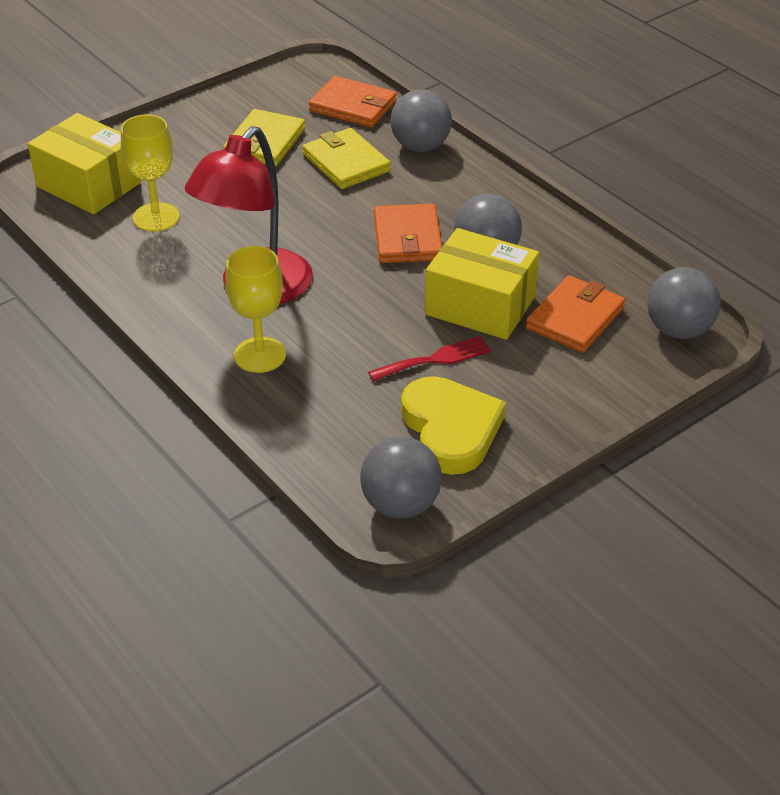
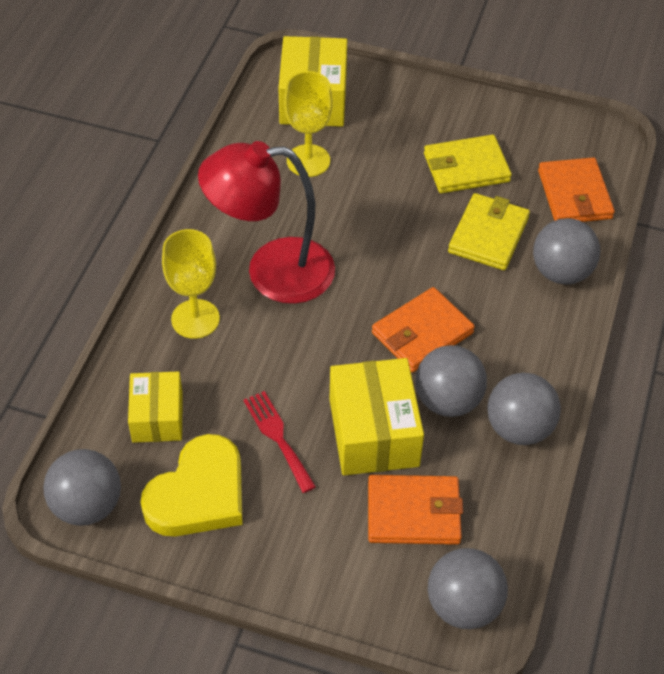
camera: 55 degrees right, 10 degrees up
(345, 422) = (157, 417): none -> yellow box
(435, 359) = (278, 437): red fork -> red fork turned 150 degrees counterclockwise
(545, 232) = (519, 428): none -> grey ball

